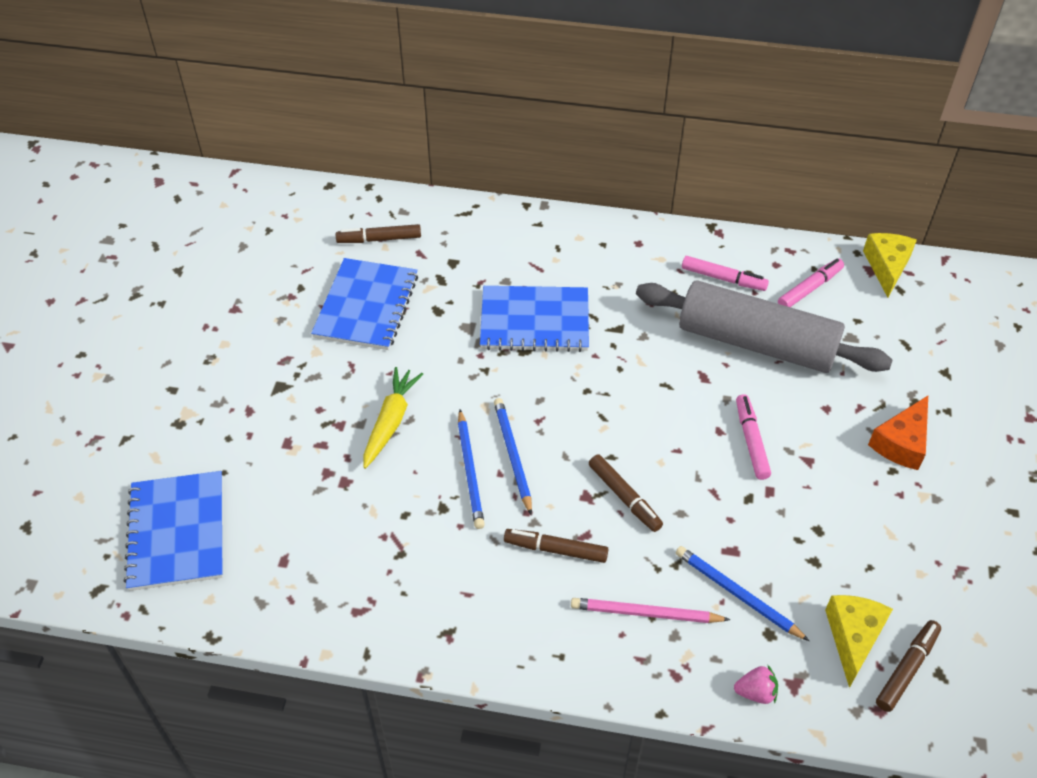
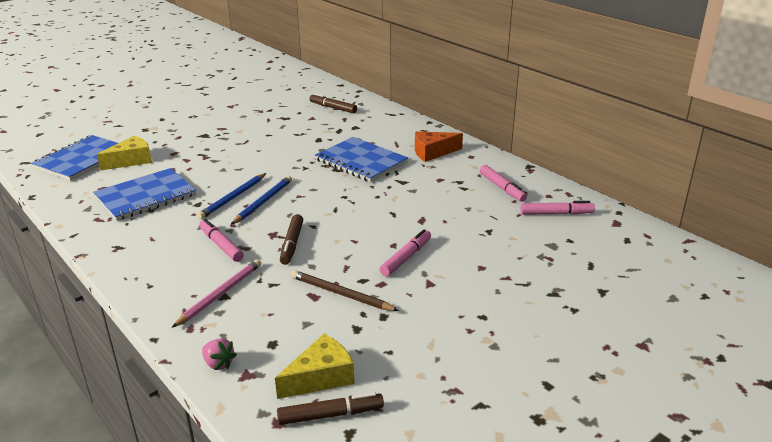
camera: 40 degrees right, 20 degrees down
(366, 306) = (288, 126): blue notebook -> blue notebook (145, 196)
(390, 422) = (228, 165): yellow carrot -> none
(556, 549) = (221, 245): brown marker -> pink marker
(645, 613) = (220, 294): pink pencil -> pink pencil turned 75 degrees clockwise
(737, 594) = (284, 315): blue pencil -> none
(752, 530) = (341, 294): none -> brown pencil
(756, 343) = (479, 220): grey rolling pin -> none
(886, 267) = (632, 226): yellow cheese -> yellow cheese (131, 160)
(901, 443) = (511, 307): orange cheese -> orange cheese (432, 152)

